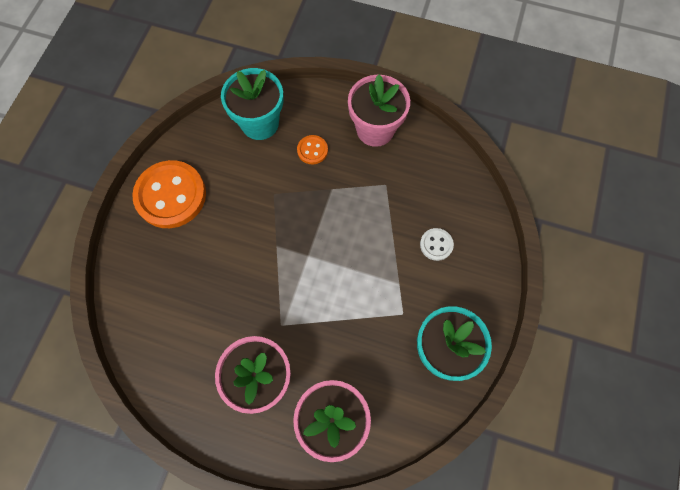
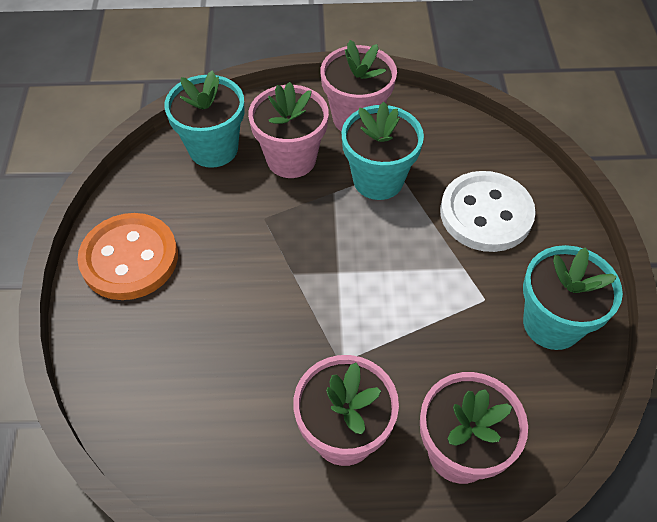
camera: 20 degrees left, 15 degrees down
(312, 150) = (291, 159): orange button -> pink flower pot
(368, 189) = (378, 180): none -> turquoise flower pot
(436, 245) = (486, 214): white button -> white button, size x2.19

